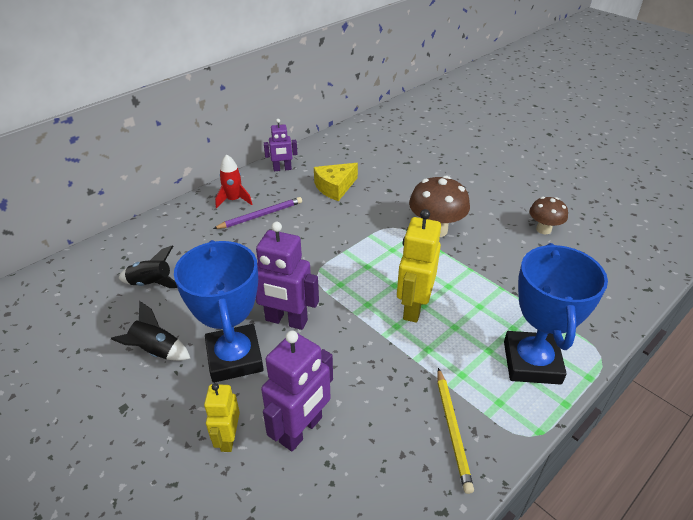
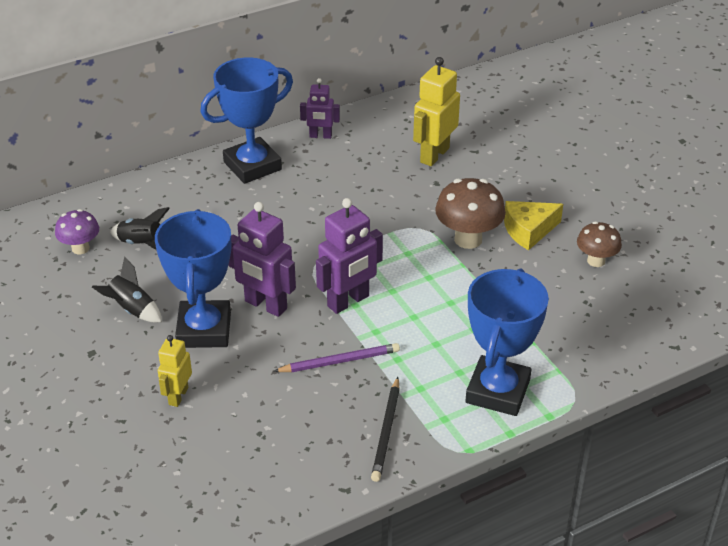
camera: 15 degrees right, 0 degrees up
(92, 298) = (80, 248): none -> purple mushroom
(234, 200) = (252, 166): red rocket -> blue trophy
(260, 215) = (276, 189): purple pencil -> purple pencil (339, 361)
(301, 430) = (246, 403): purple robot -> purple robot (348, 301)
(335, 187) = (373, 169): yellow cheese -> yellow cheese (528, 230)
(413, 307) = (402, 317): yellow robot -> yellow robot (434, 155)
(453, 430) = (386, 431): yellow pencil -> black pencil

